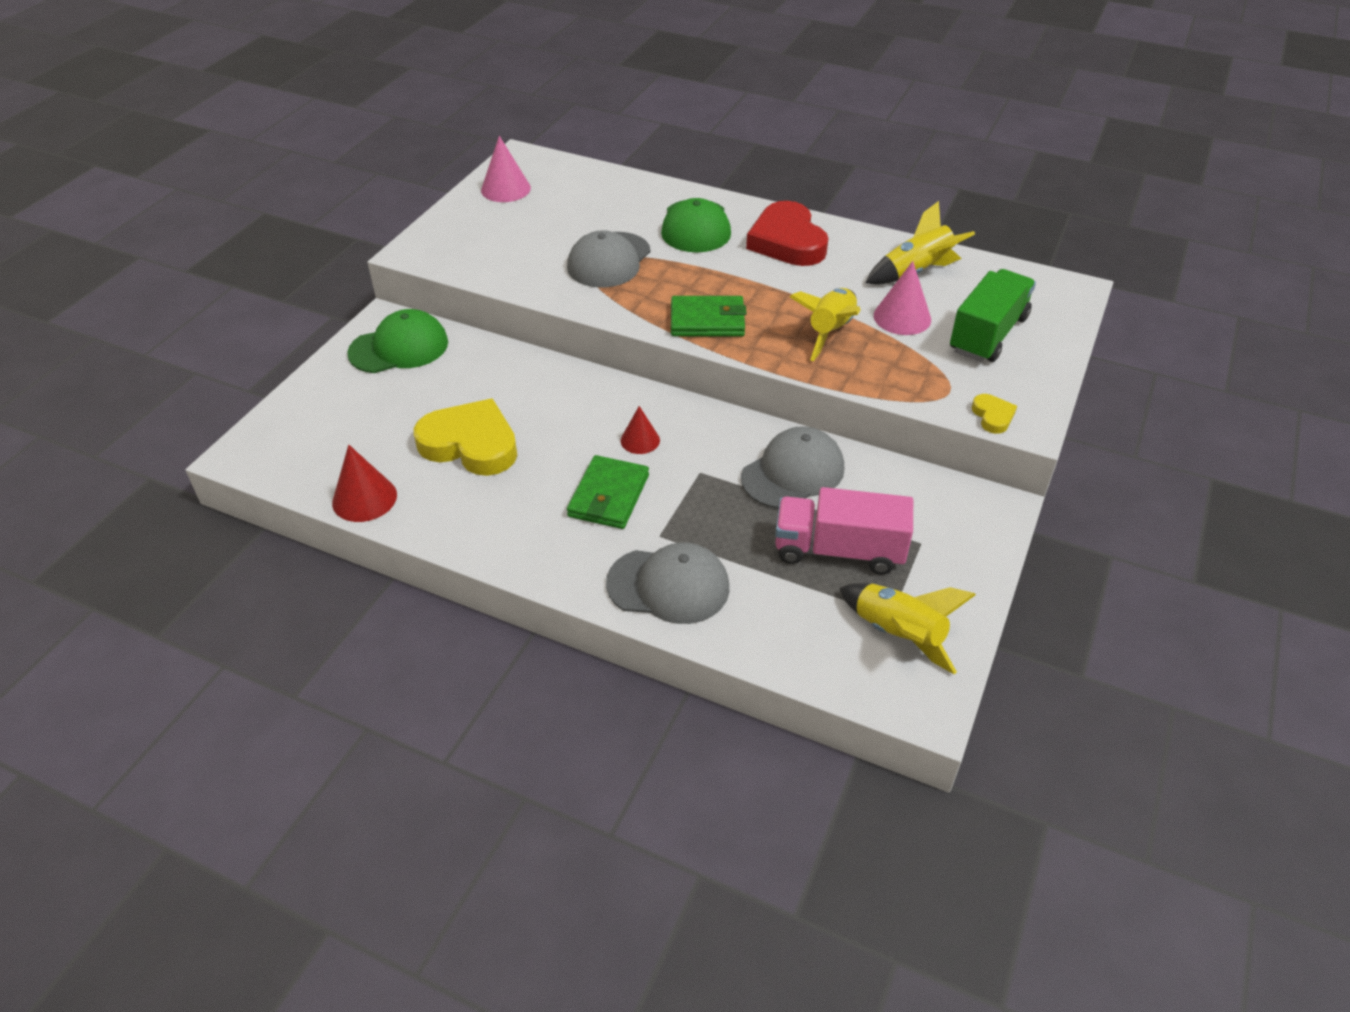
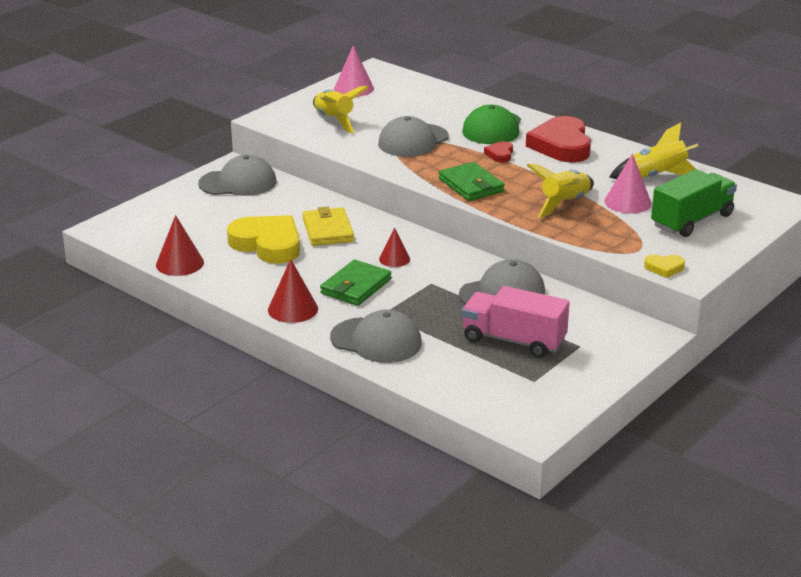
camera: 15 degrees right, 15 degrees down
(399, 348) = (238, 183): green cap -> grey cap
(540, 407) = (328, 230): none -> yellow wallet
(541, 551) = (293, 309): none -> red cone
(707, 320) = (471, 185): green wallet -> green wallet turned 45 degrees clockwise
(721, 266) = (500, 154): none -> red heart
(897, 634) = (532, 391): yellow rocket -> yellow rocket (334, 120)
(993, 416) = (664, 268): yellow heart -> yellow heart turned 90 degrees clockwise

